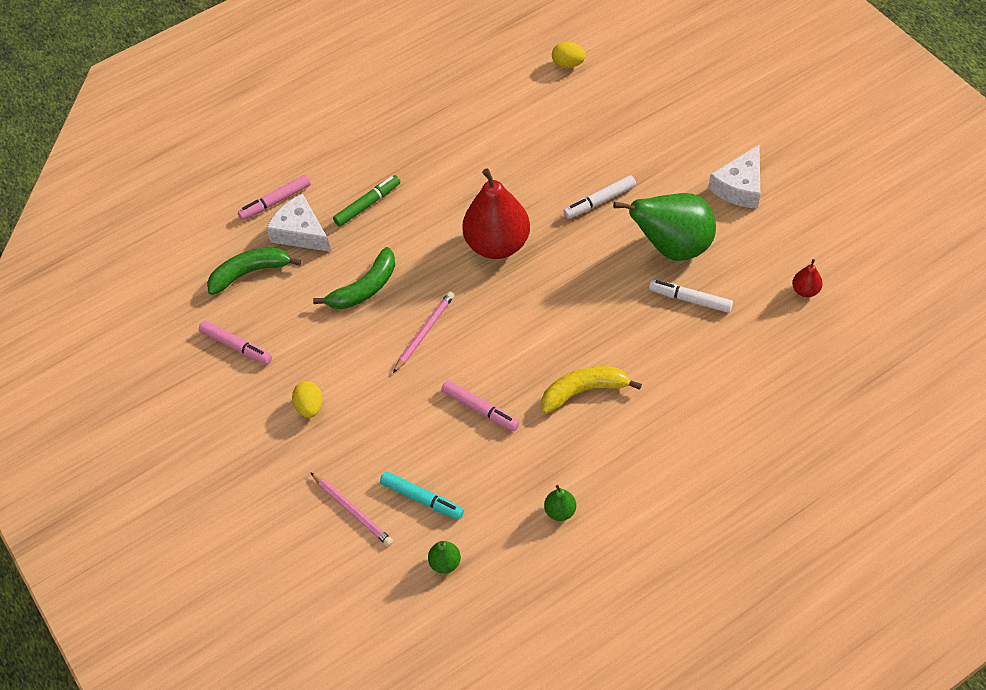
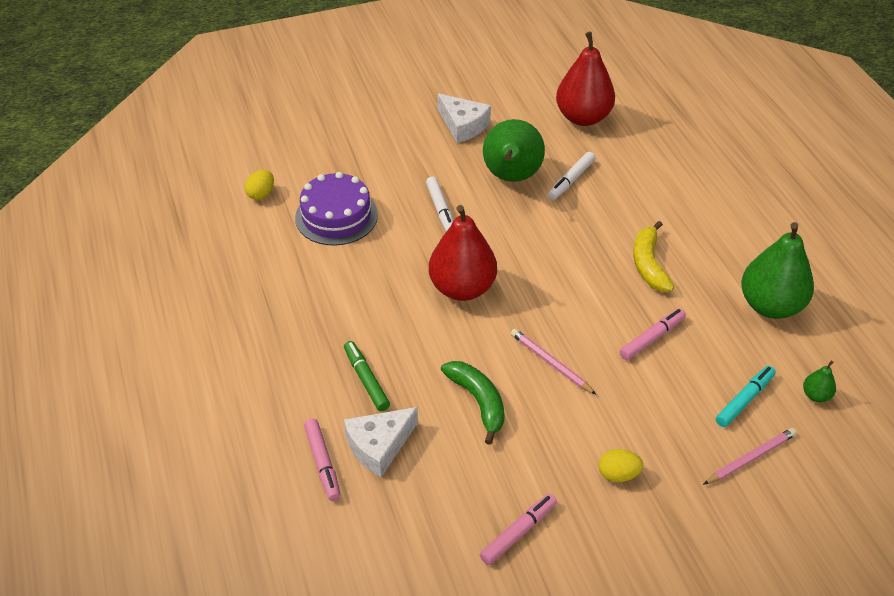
camera: 80 degrees left, 10 degrees down
(250, 272) = (417, 504): green banana -> none
(559, 126) = (336, 216): none -> purple cake
(560, 511) = (770, 305): green pear -> green pear, size x2.36
(805, 290) = (583, 117): red pear -> red pear, size x2.36

